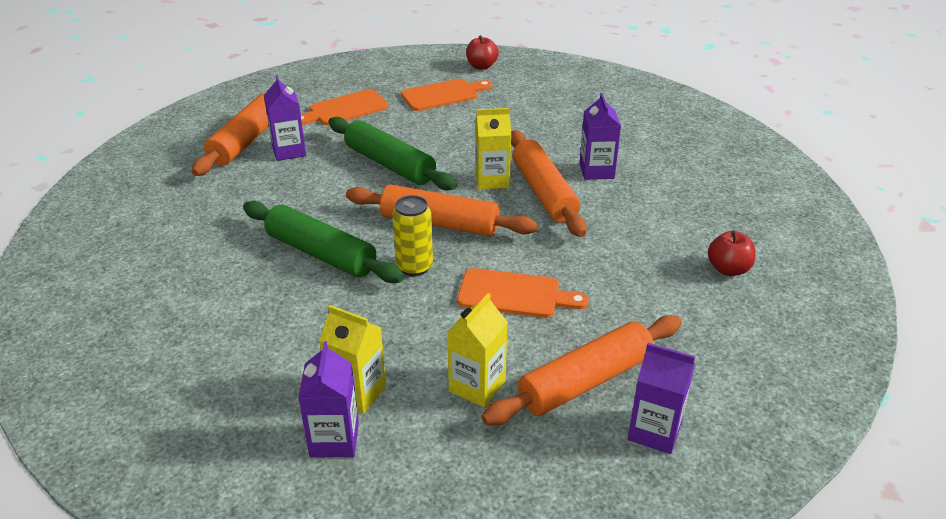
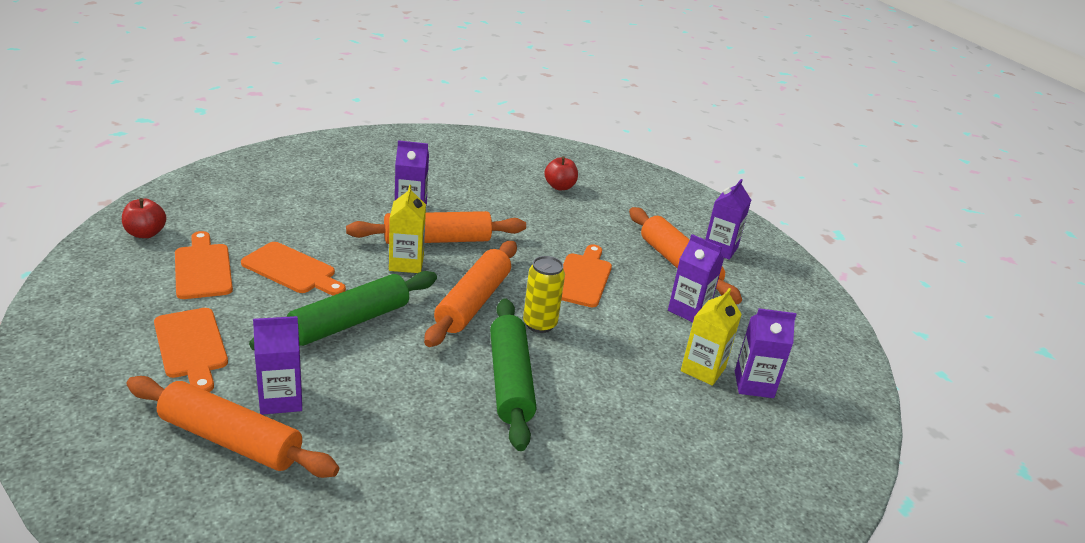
camera: 90 degrees left, 5 degrees down
(321, 254) = (510, 381): green rolling pin -> green rolling pin turned 45 degrees counterclockwise
(457, 129) = (292, 270): none -> orange cutting board
(477, 386) = (688, 310): yellow carton -> purple carton

